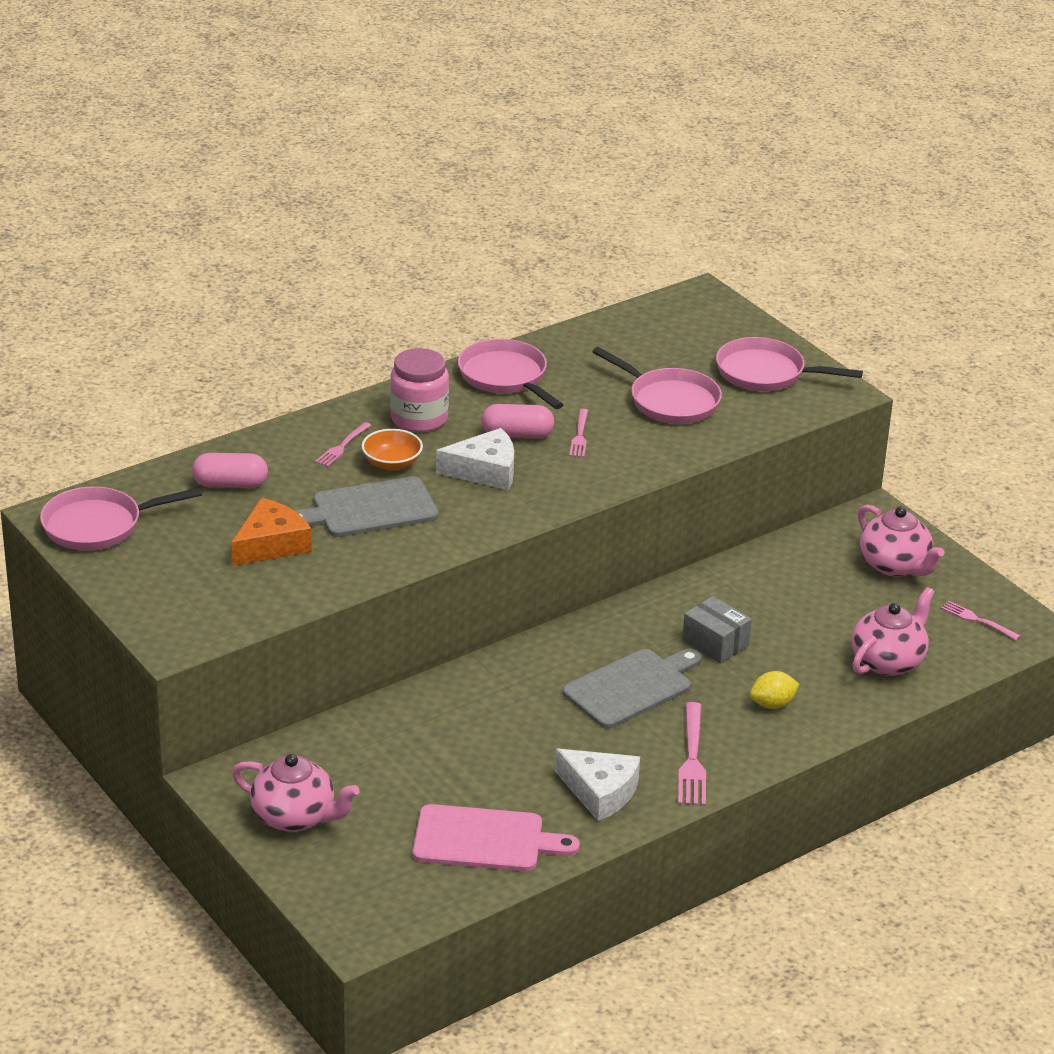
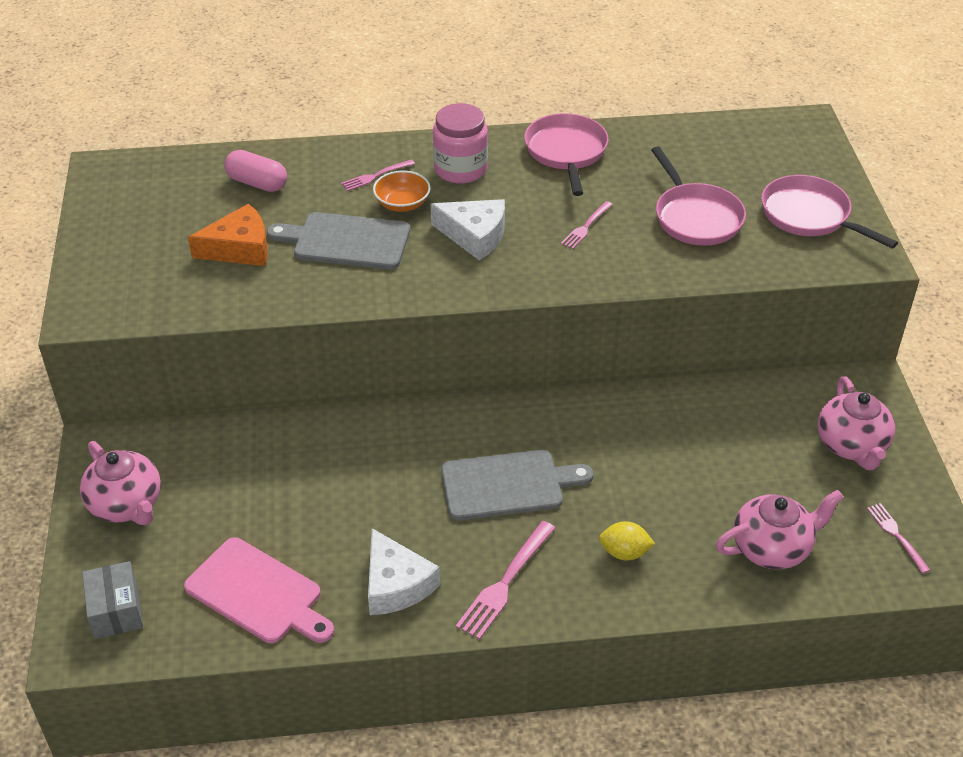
camera: 30 degrees right, 10 degrees up
(98, 525) = (126, 188): pink pan -> none
(517, 435) = (531, 209): pink capsule -> none
(715, 643) = (618, 467): grey box -> grey box (116, 611)

